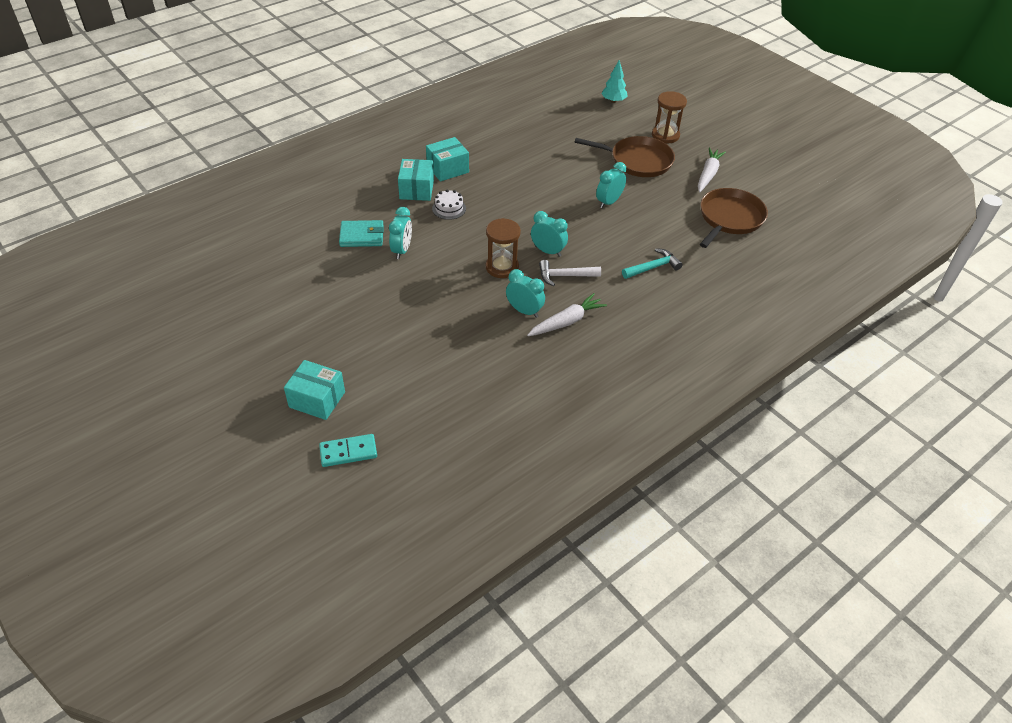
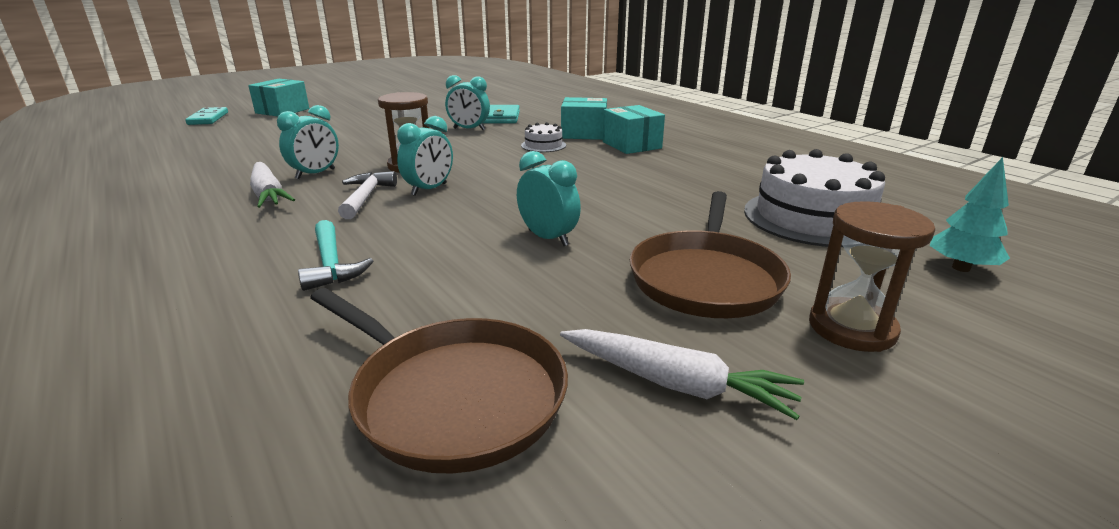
camera: 95 degrees right, 20 degrees down
(568, 123) = (812, 217): none -> white cake

